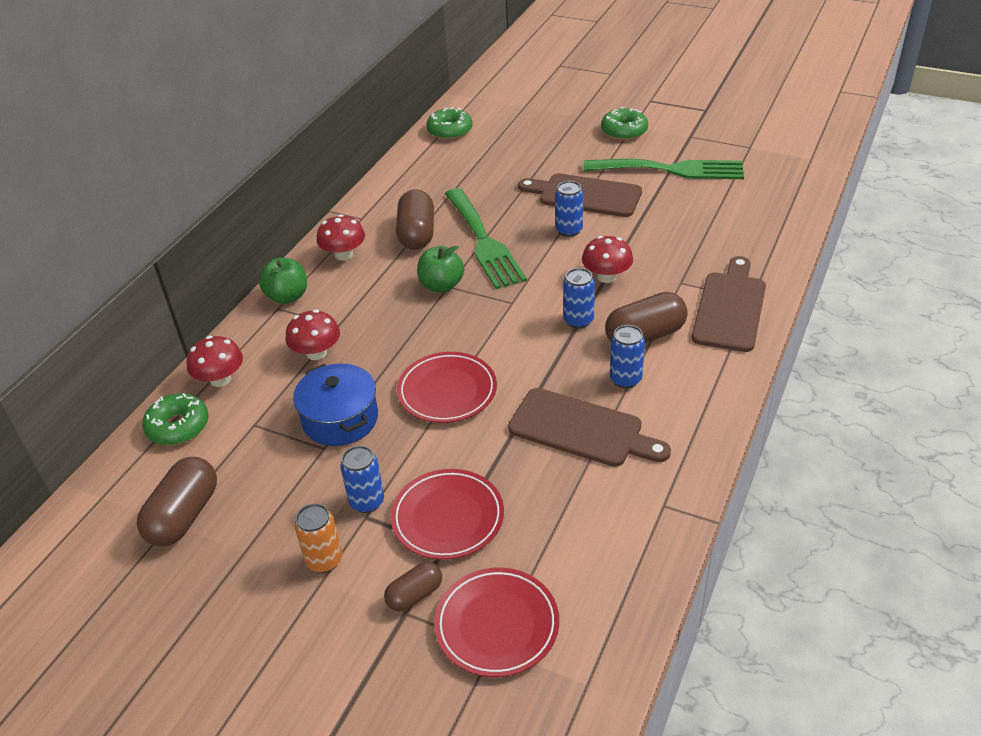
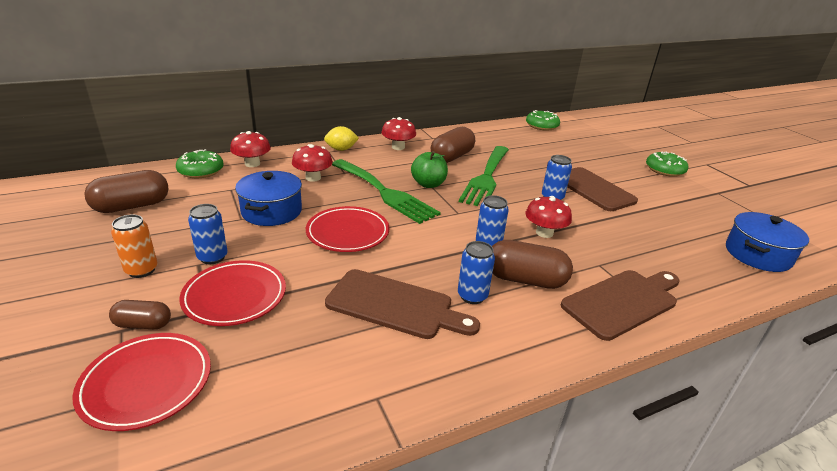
camera: 35 degrees right, 10 degrees down
(287, 296) = (341, 149): green apple -> yellow lemon
(581, 429) = (395, 305): brown cutting board -> brown cutting board turned 45 degrees counterclockwise
(671, 170) = (677, 202): green fork -> green fork (385, 192)
(774, 195) = (757, 254): none -> blue pot

